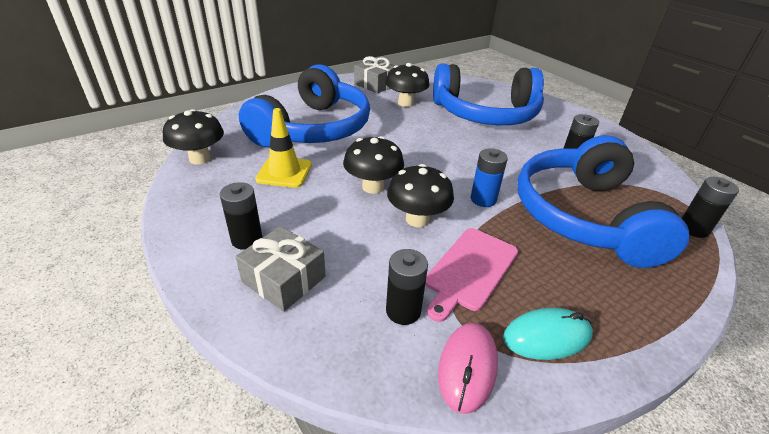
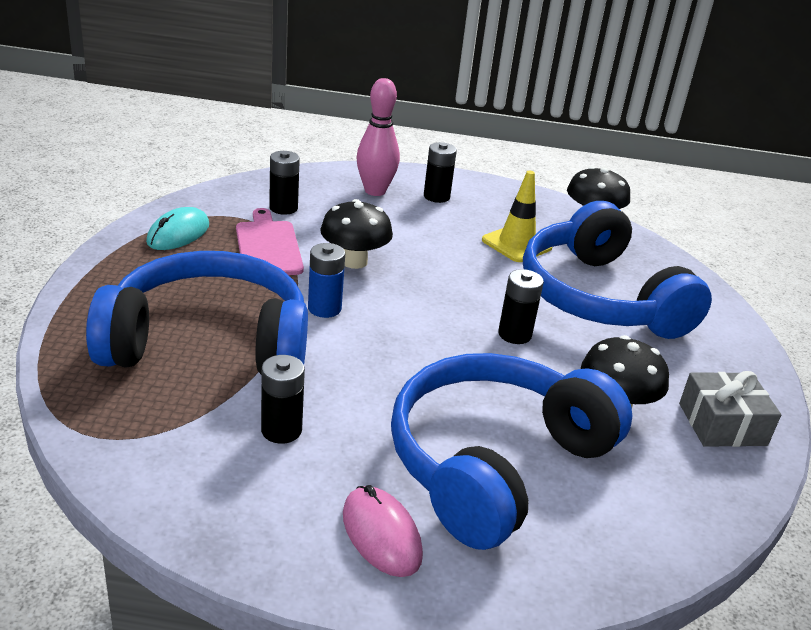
camera: 130 degrees right, 5 degrees down
(284, 279) = (375, 191): grey gift -> pink bowling pin
(373, 187) = (431, 269): black mushroom -> none
(467, 367) = (216, 202): pink mouse -> pink mouse (381, 534)
(583, 216) = (209, 342): blue headphones -> blue headphones turned 45 degrees counterclockwise
(693, 229) = (71, 392): black battery -> black battery (514, 334)

